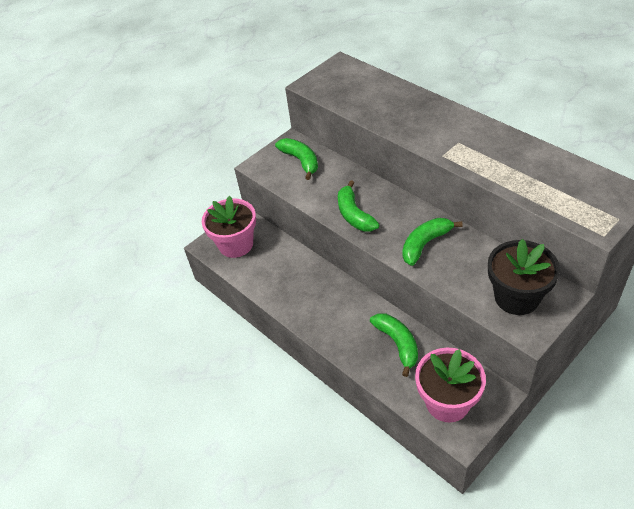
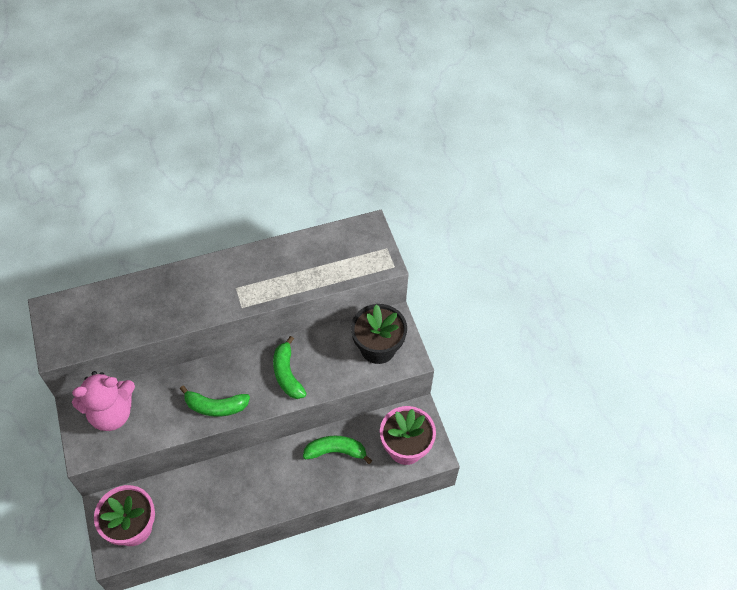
camera: 70 degrees left, 10 degrees up
(301, 161) = (112, 413): green banana -> pink teddy bear

